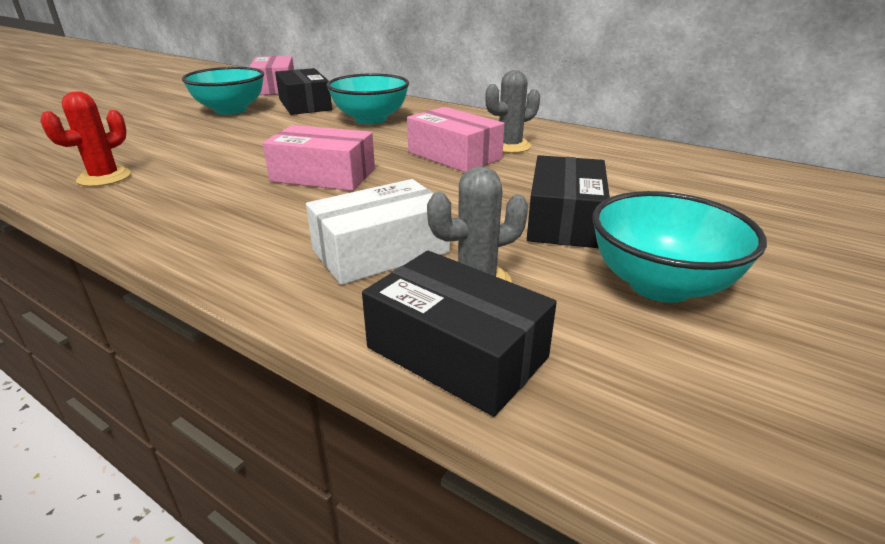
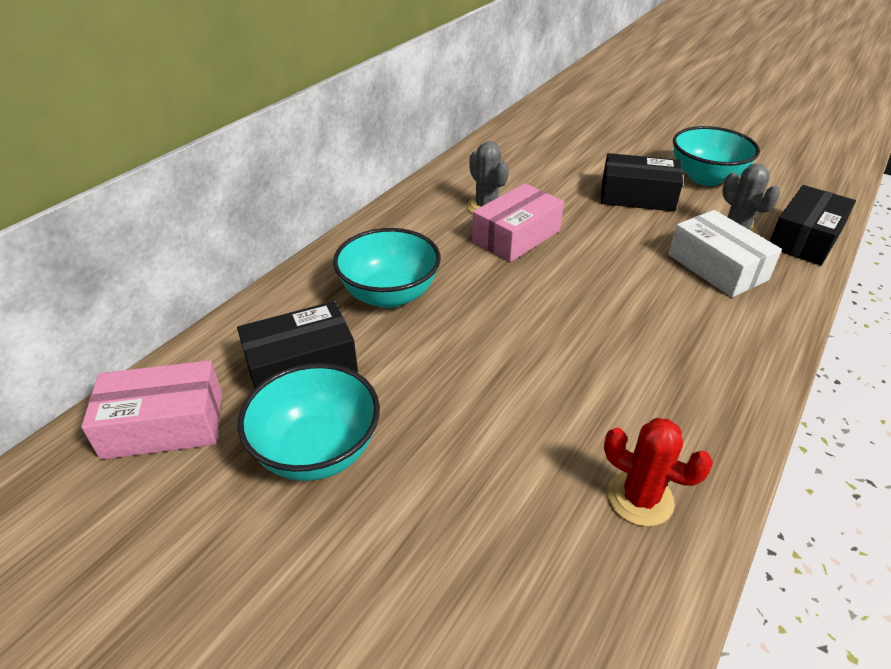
camera: 90 degrees left, 10 degrees up
(323, 175) = (585, 310): pink box -> none

